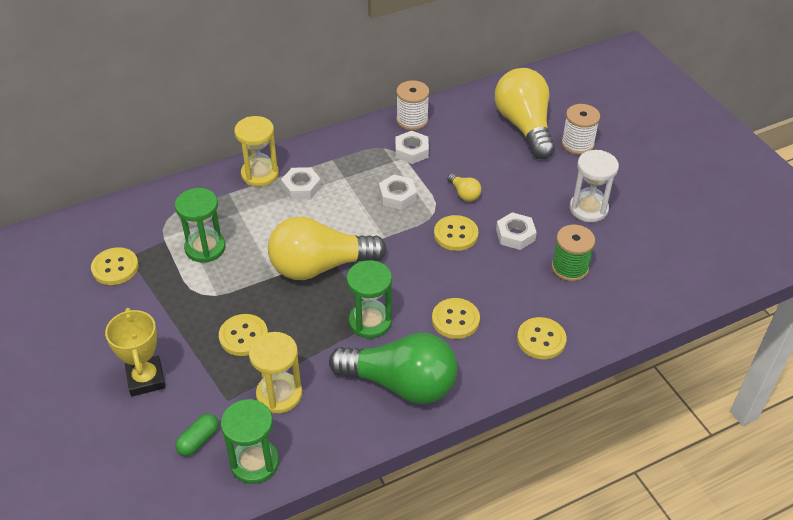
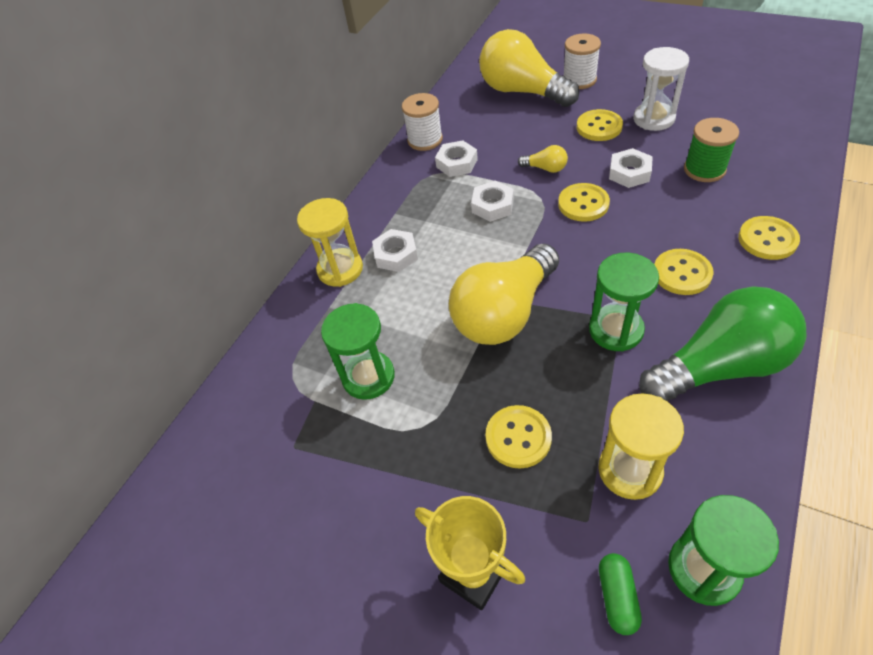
camera: 30 degrees left, 5 degrees up
(115, 267) = (290, 471): yellow button -> yellow button (599, 127)

